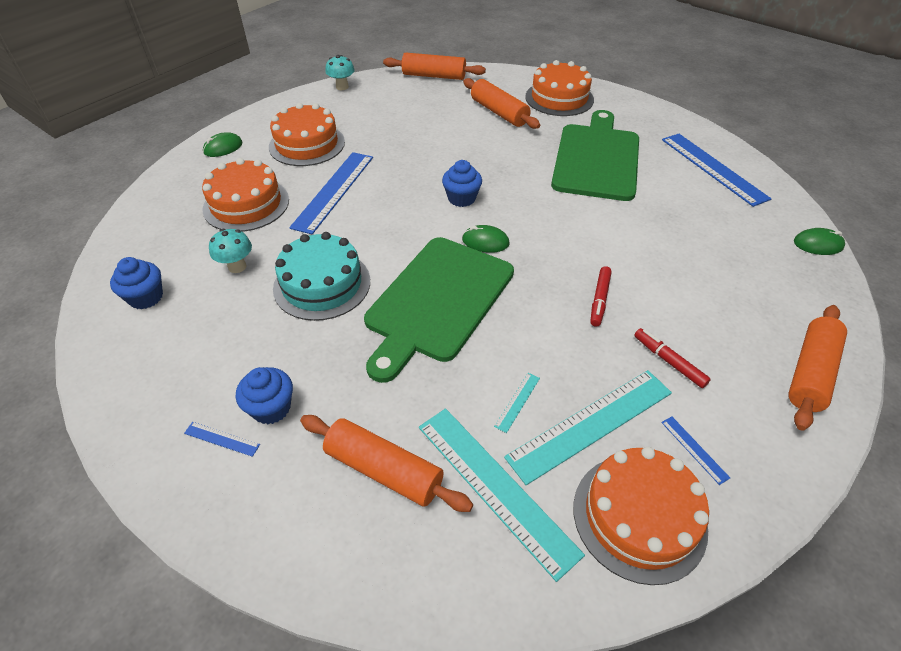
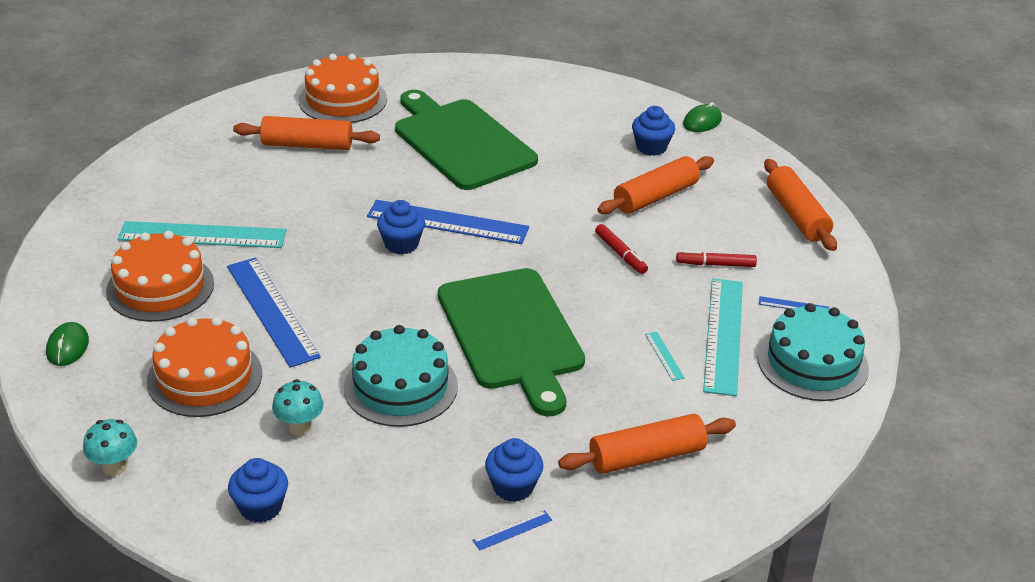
camera: 50 degrees left, 10 degrees down
(342, 87) = (86, 208): turquoise mushroom -> turquoise mushroom (114, 467)
(434, 76) = (173, 141): orange rolling pin -> orange rolling pin (655, 196)
(485, 241) = (477, 266): green mouse -> none
(495, 486) = (721, 410): turquoise ruler -> turquoise ruler (202, 235)
(639, 516) = (812, 363): orange cake -> turquoise cake
(713, 168) = (561, 99): blue ruler -> blue ruler (448, 222)
(741, 238) = (651, 147): none -> blue cupcake

